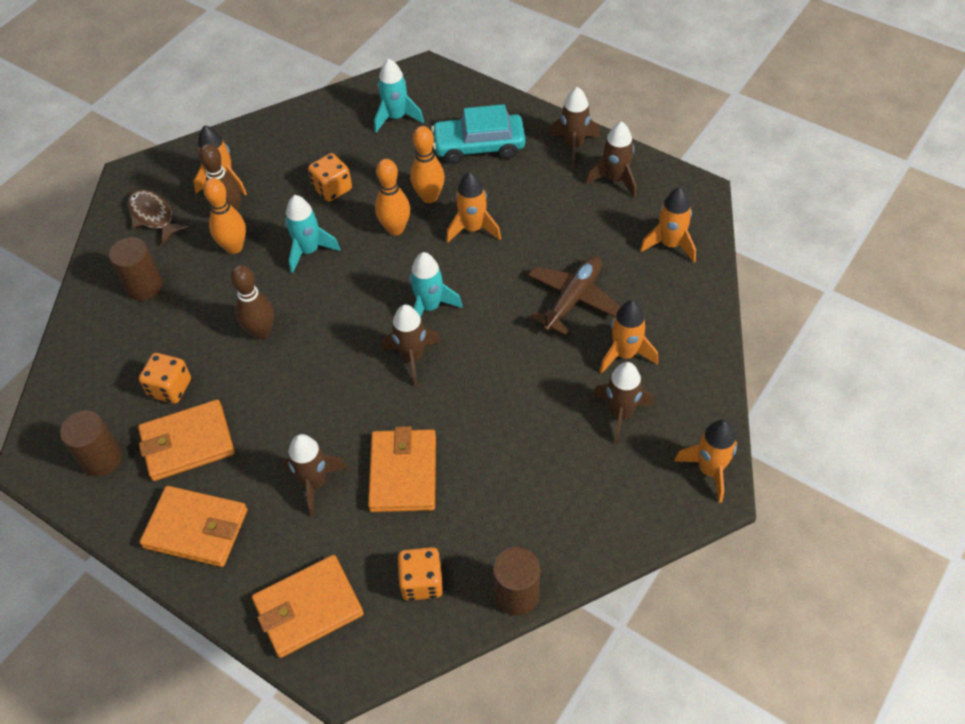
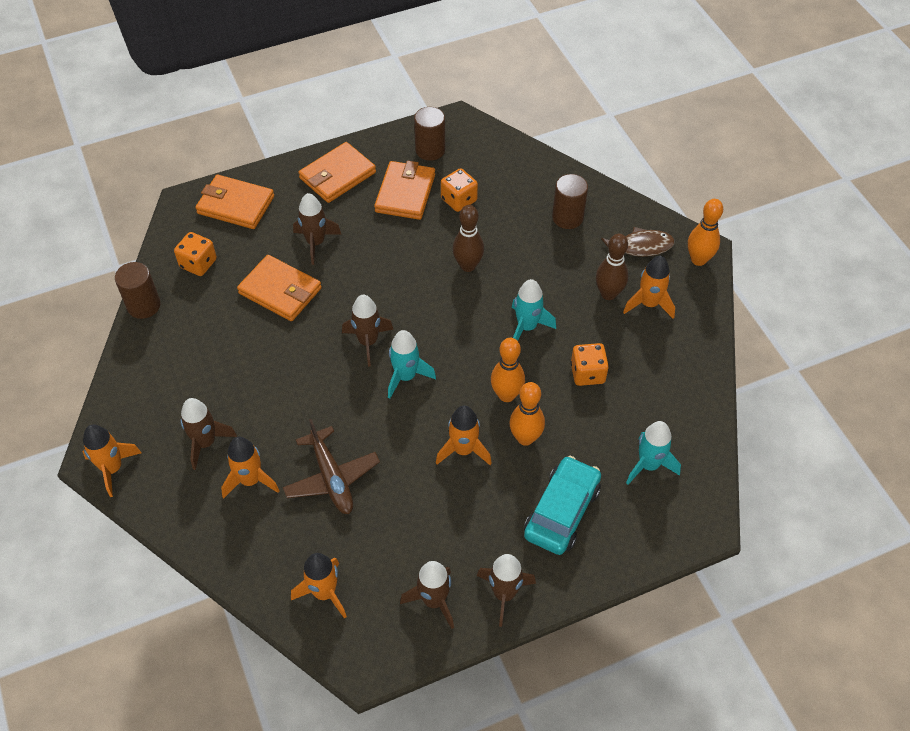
camera: 120 degrees right, 0 degrees up
(234, 247) = (568, 283): orange bowling pin -> orange bowling pin (698, 260)
(308, 608) = (236, 205): orange wallet -> orange wallet turned 75 degrees counterclockwise

